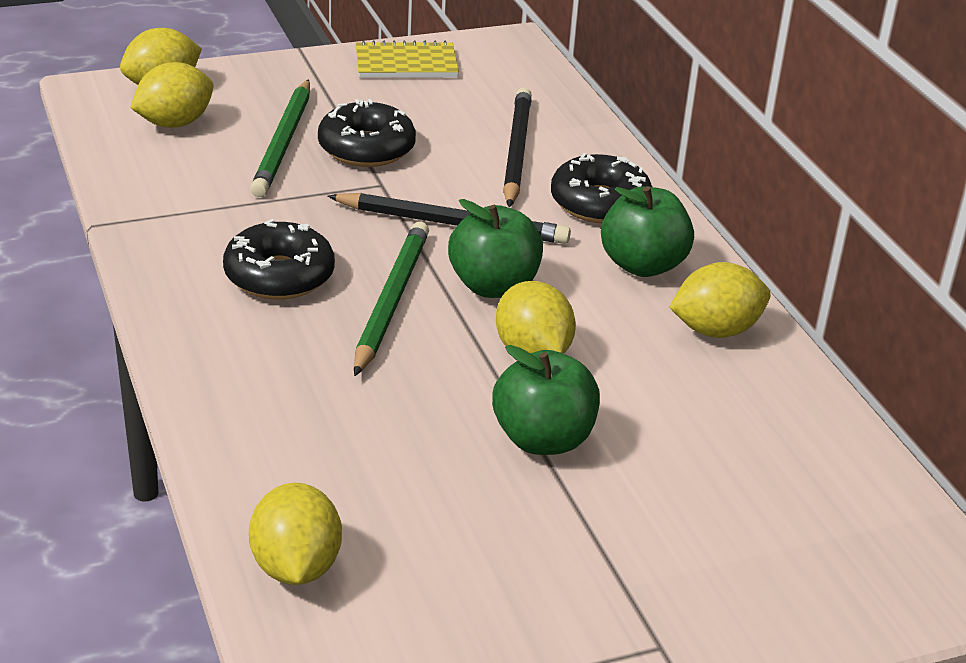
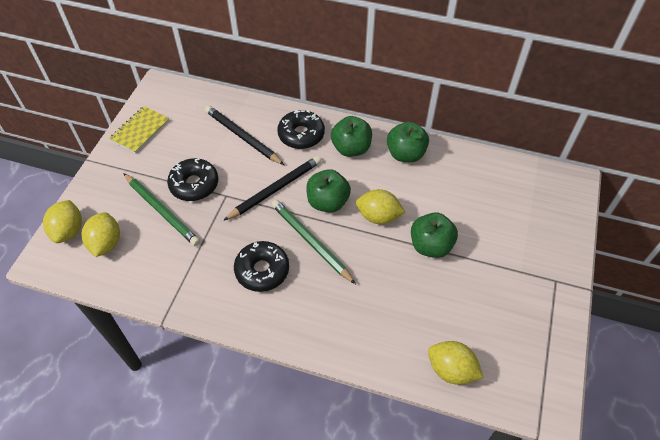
camera: 50 degrees left, 20 degrees up
(715, 330) = (405, 154): yellow lemon -> green apple

